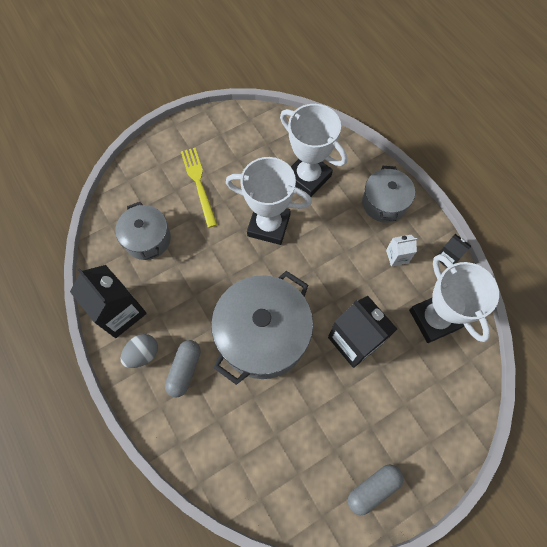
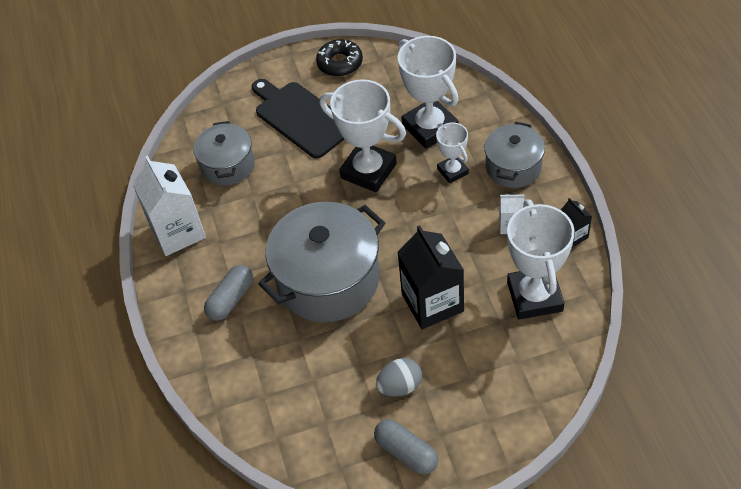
camera: 20 degrees right, 15 degrees down
(120, 312) = (177, 232): black carton -> white carton
(143, 354) = (190, 276): grey egg -> grey egg (400, 386)
(199, 184) = (301, 117): yellow fork -> black cutting board
(217, 128) = (340, 63): none -> black donut
(337, 214) = (452, 171): none -> white trophy
(373, 488) = (406, 452): grey capsule -> grey capsule turned 60 degrees clockwise

